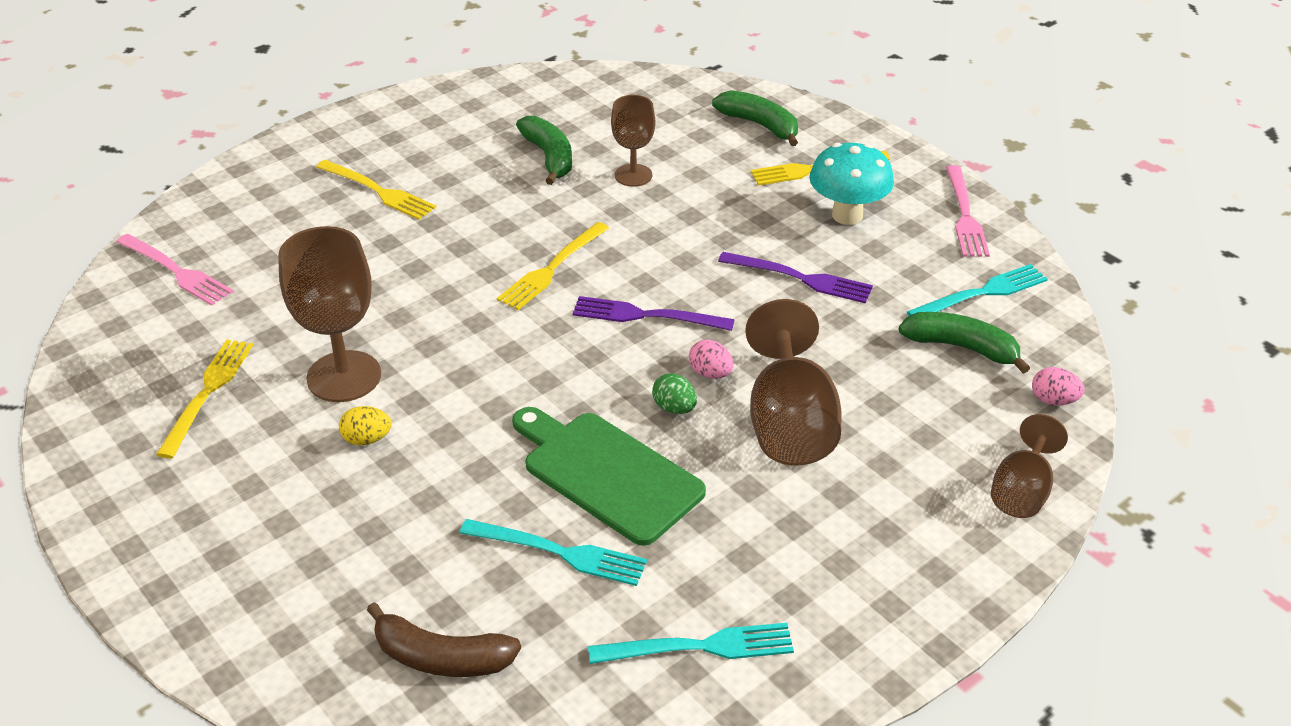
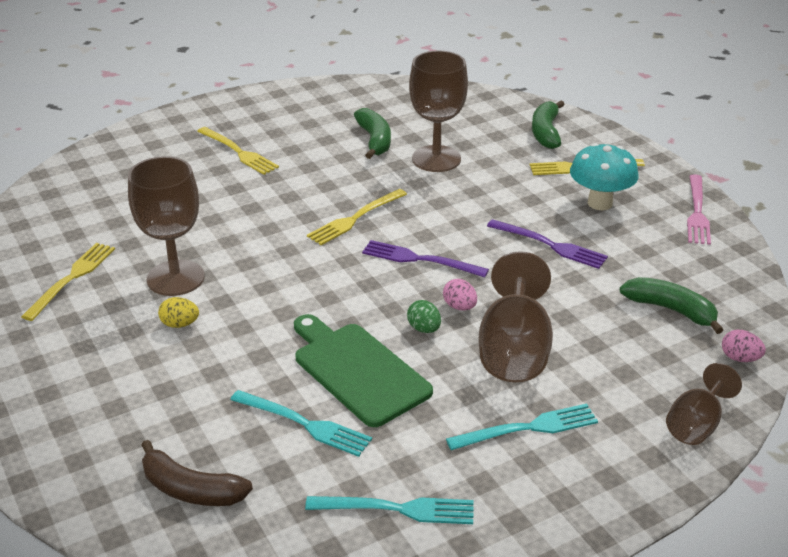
camera: 10 degrees right, 5 degrees down
(177, 272) = (75, 193): pink fork -> none
(633, 175) = (436, 159): brown goblet -> brown goblet, size x1.65
(760, 125) = (546, 132): green banana -> green banana turned 135 degrees counterclockwise
(982, 293) = (698, 271): turquoise fork -> turquoise fork (529, 428)

